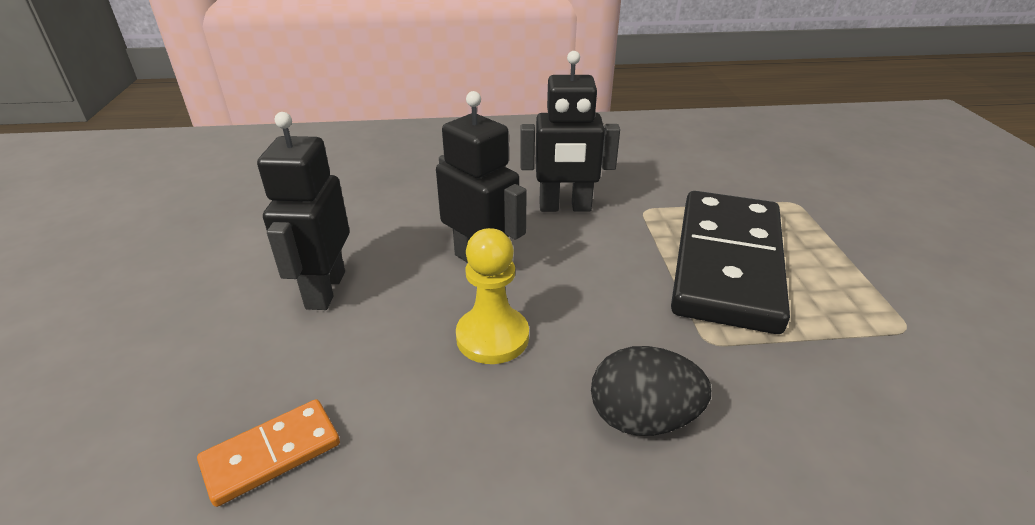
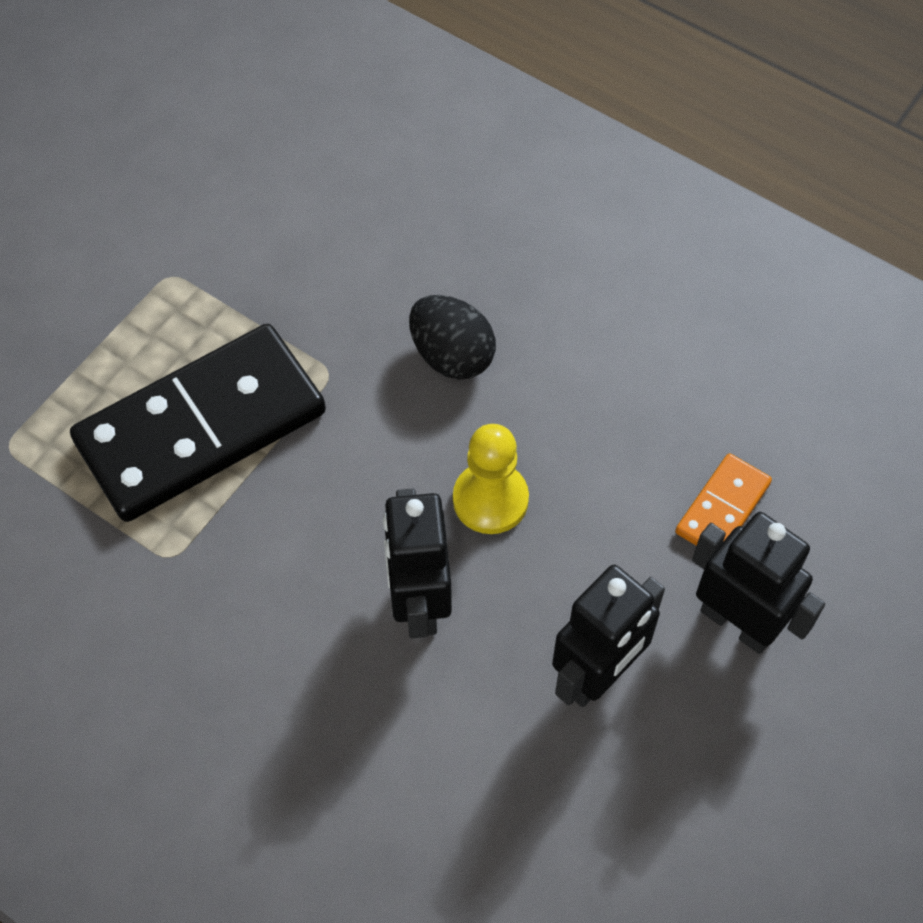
camera: 140 degrees left, 25 degrees up
(272, 454) = (722, 508): orange domino -> orange domino turned 60 degrees counterclockwise
(565, 207) = (246, 627): black robot -> black robot (737, 623)

